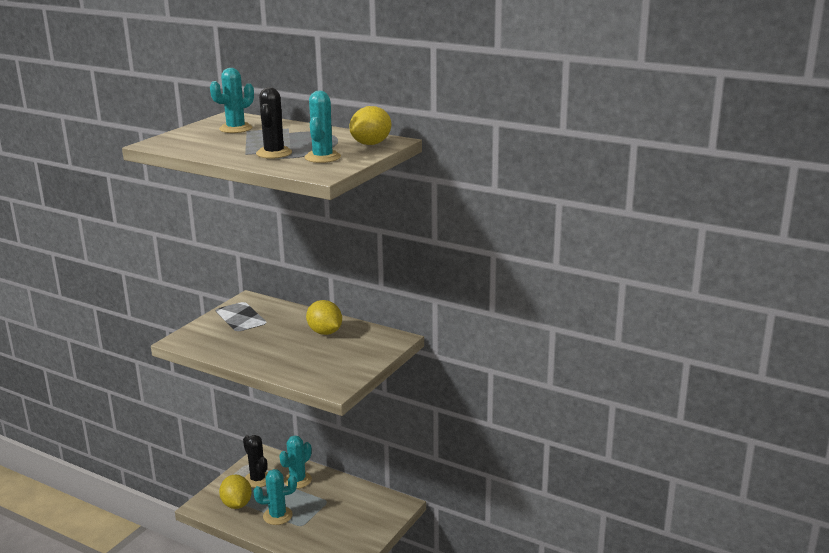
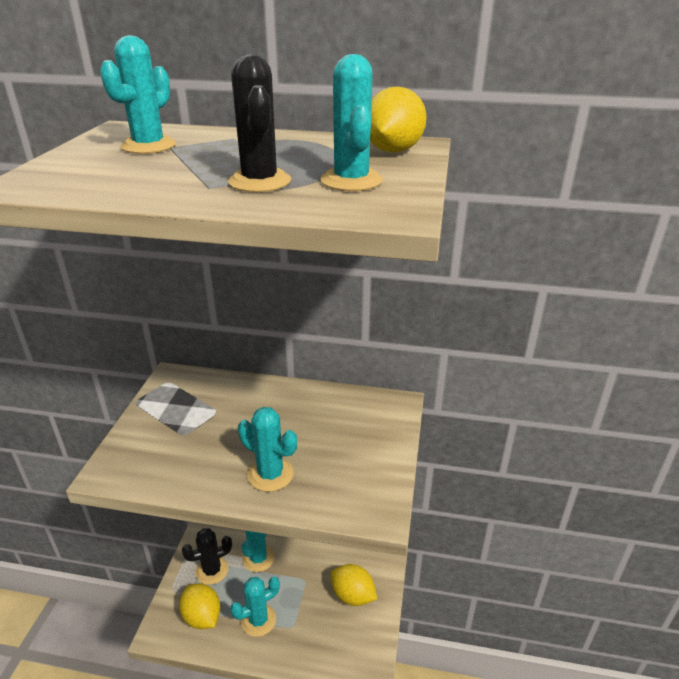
camera: 20 degrees left, 10 degrees up
(257, 479) = (212, 570): black cactus -> black cactus turned 60 degrees counterclockwise
(279, 359) = (270, 474): none -> turquoise cactus
(325, 332) = (303, 412): yellow lemon -> yellow lemon (352, 595)

